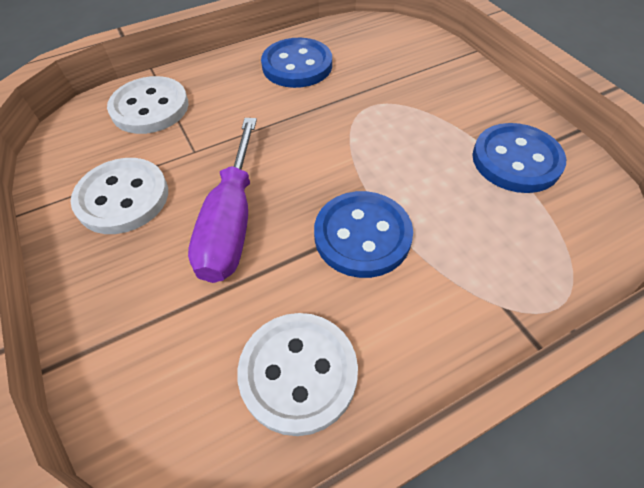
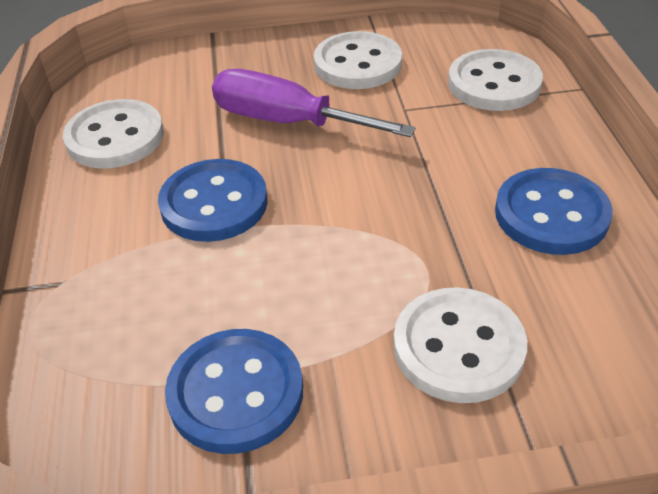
camera: 110 degrees right, 10 degrees down
(421, 84) = (458, 347): none -> white button

